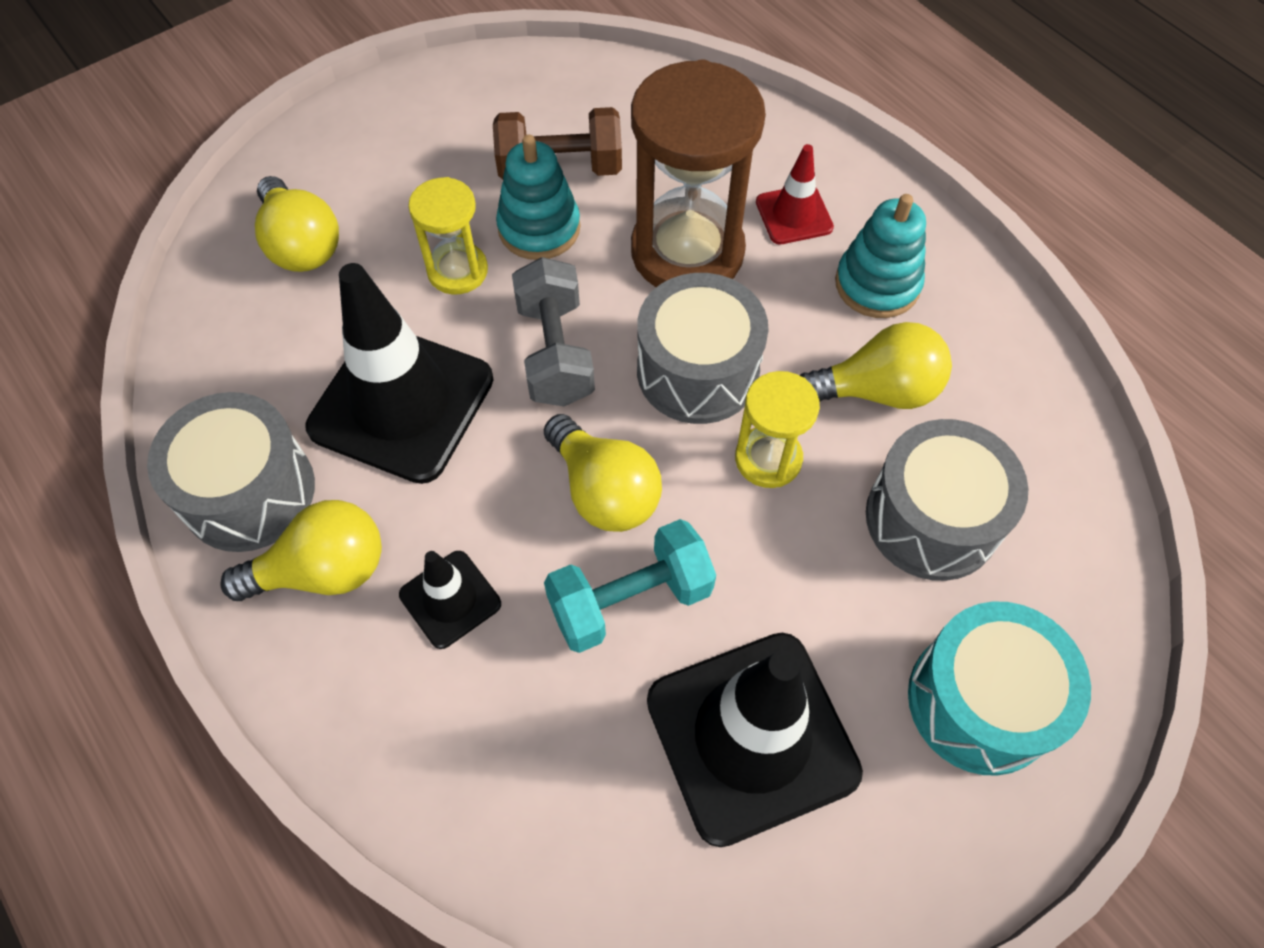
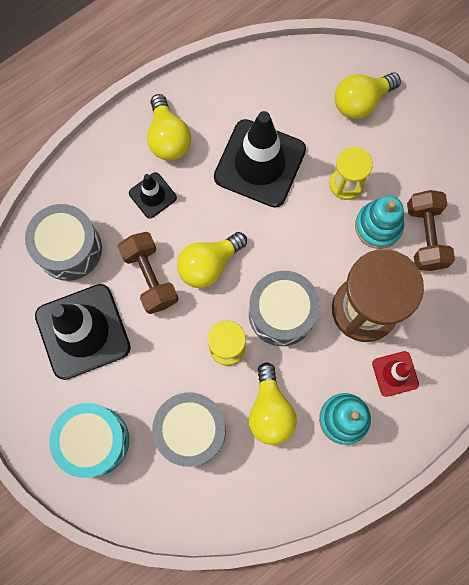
camera: 90 degrees right, 15 degrees up
(249, 492) = (209, 99): grey drum -> grey drum (69, 249)
(555, 352) = (292, 238): grey dumbbell -> none
(630, 600) = (150, 277): turquoise dumbbell -> brown dumbbell

